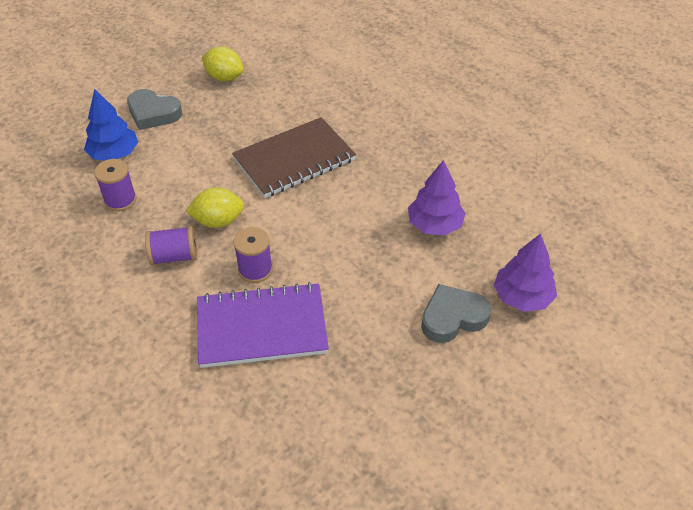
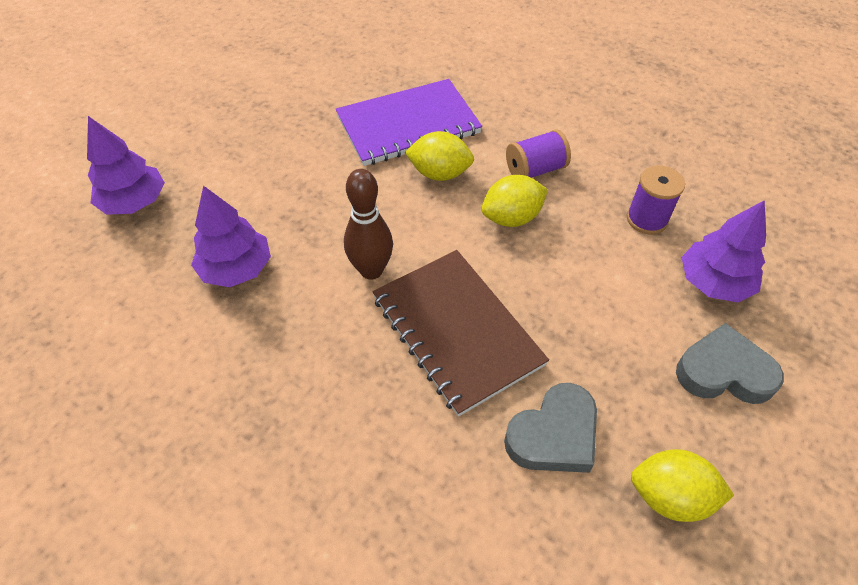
camera: 165 degrees right, 5 degrees up
(114, 154) = (714, 282): blue tree -> purple tree
(255, 270) = (439, 173): purple spool -> yellow lemon
(294, 159) = (457, 331): brown notebook -> brown notebook turned 75 degrees counterclockwise
(337, 205) = (371, 270): none -> brown bowling pin
(452, 317) = (215, 168): grey heart -> grey heart (554, 435)

